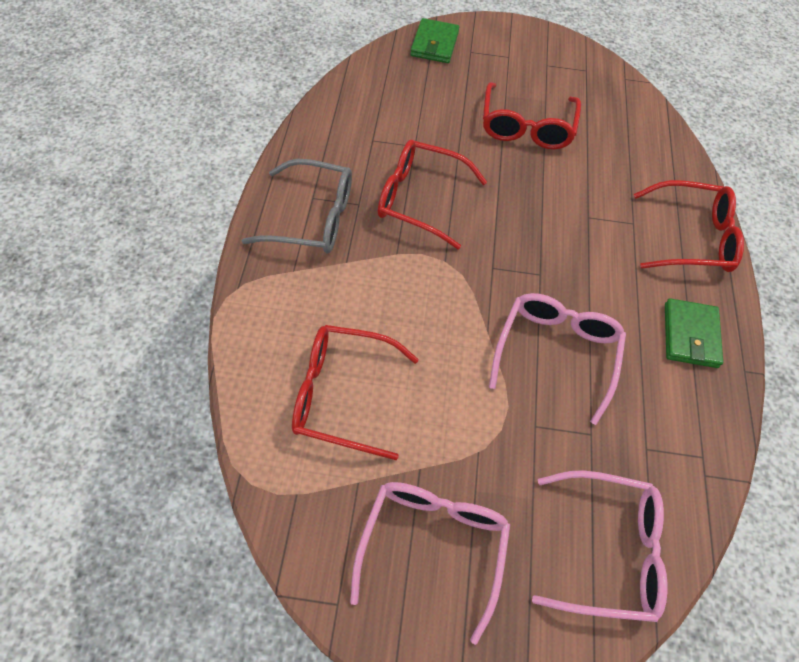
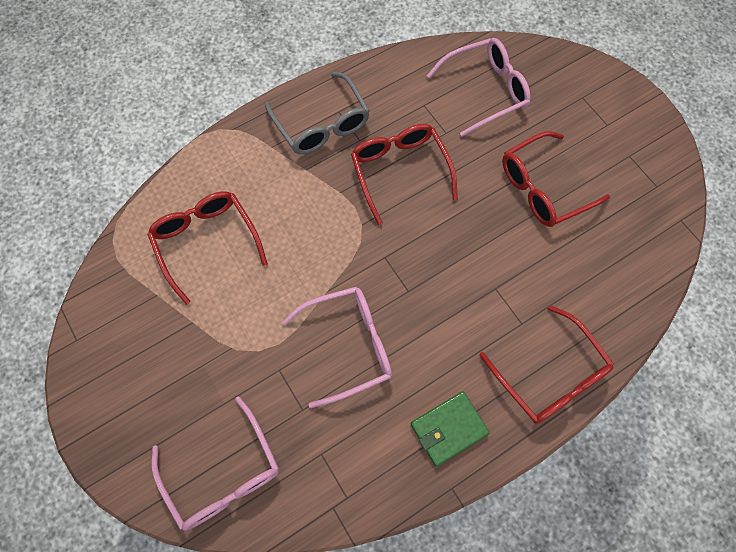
camera: 55 degrees right, 10 degrees up
(432, 546) = (147, 366): pink glasses -> pink glasses (485, 90)
(434, 44) = (562, 70): green wallet -> none

